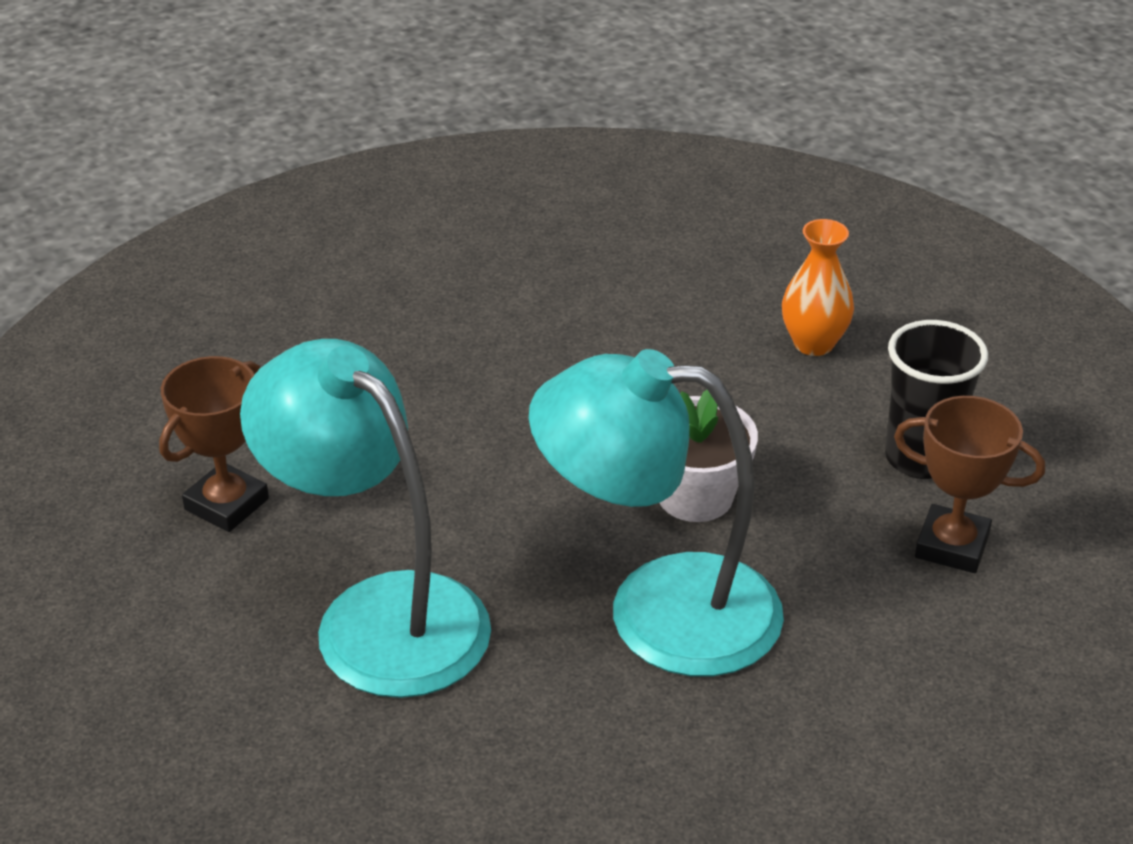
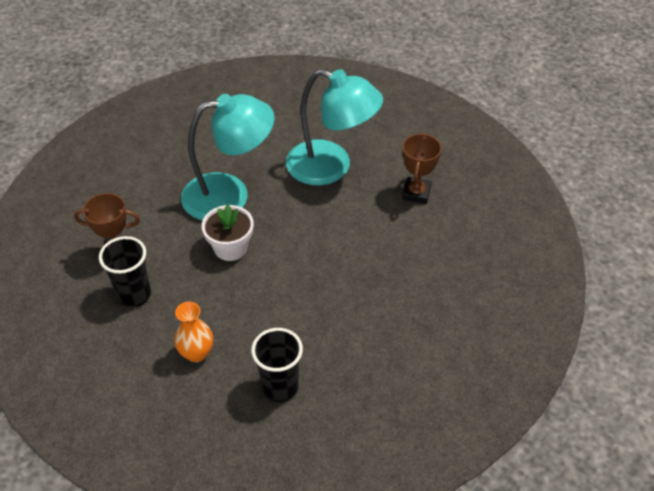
camera: 160 degrees right, 10 degrees up
(683, 271) = (280, 387): none -> black cup

